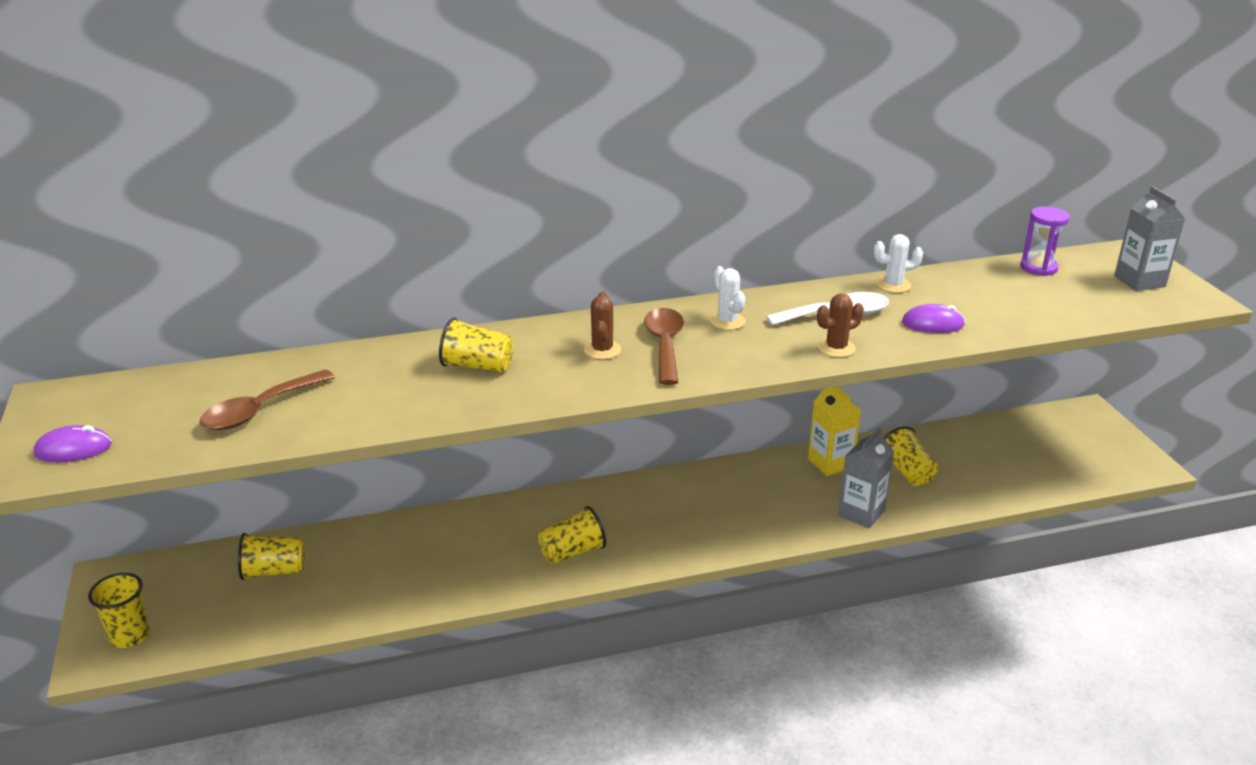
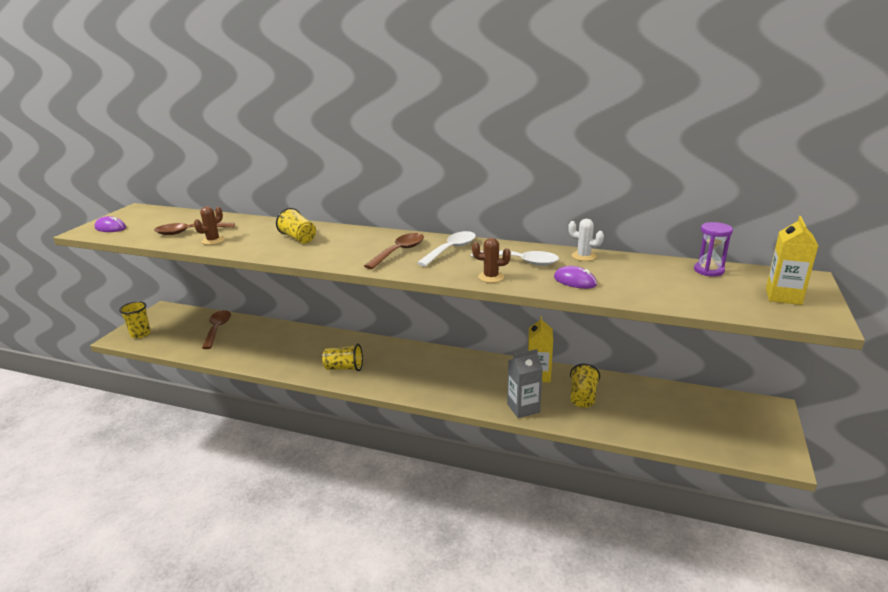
camera: 35 degrees right, 5 degrees down
(274, 571) = (217, 329): yellow cup -> brown spoon
(602, 350) = (365, 246): brown cactus -> brown cactus (213, 240)
(727, 321) = (451, 250): white cactus -> white spoon
(1139, 281) = (783, 296): grey carton -> yellow carton

